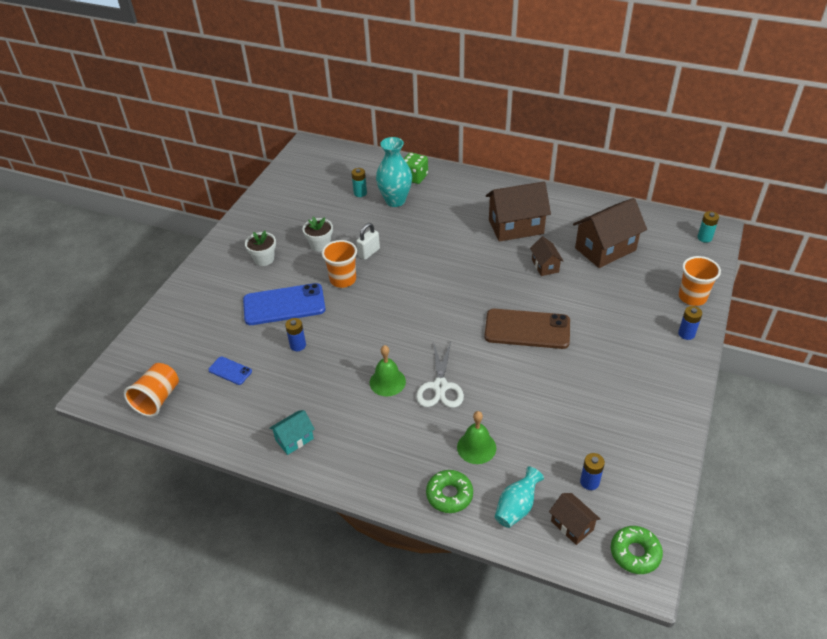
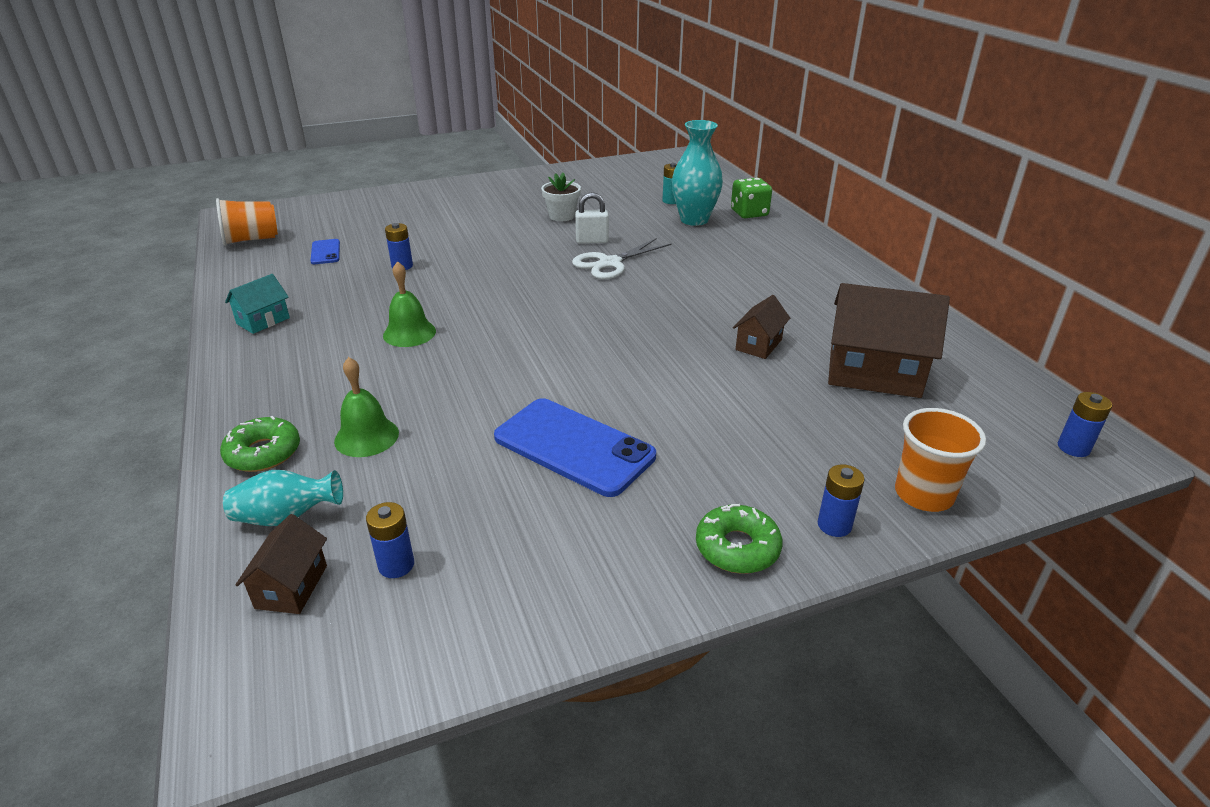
camera: 45 degrees right, 10 degrees down
(264, 259) = (499, 203): white flower pot -> none
(284, 305) = (450, 236): blue phone -> blue phone (574, 447)
(294, 439) = (263, 321): turquoise house -> turquoise house turned 60 degrees counterclockwise
(343, 279) = (530, 246): orange cup -> none
(440, 387) = (442, 367): white scissors -> white scissors (610, 263)
(516, 227) = (789, 297): brown house -> none
(527, 329) = (624, 382): brown phone -> none
(635, 553) = (283, 687): green donut -> green donut (737, 547)
(704, 238) = (1073, 448): turquoise battery -> blue battery

